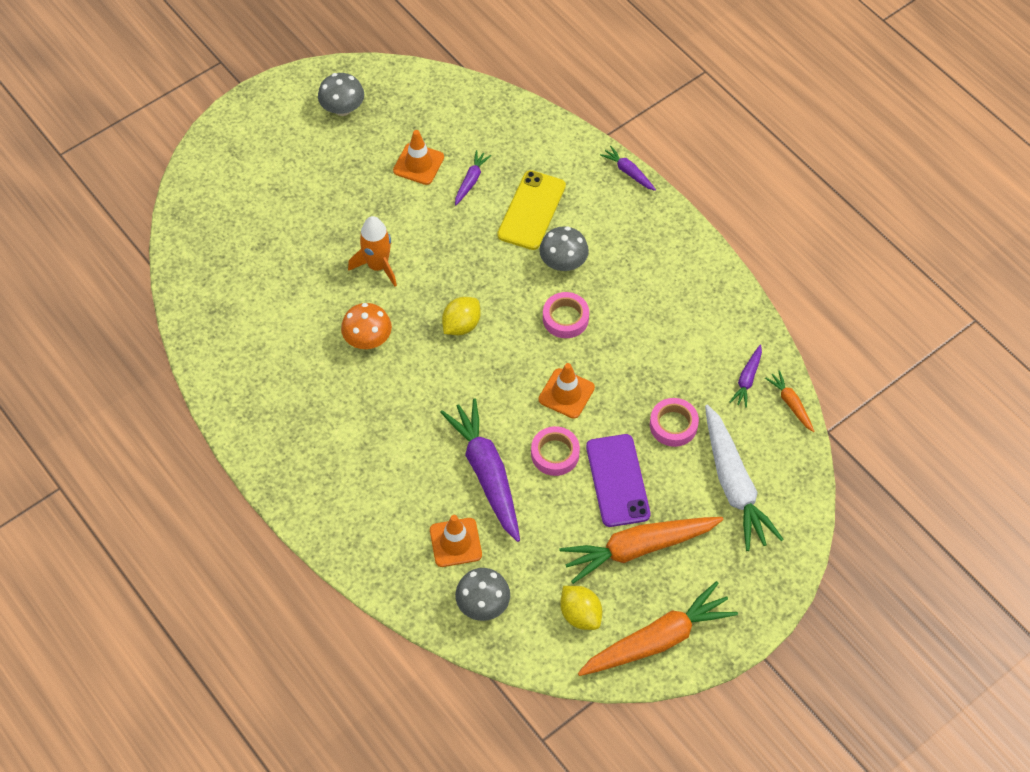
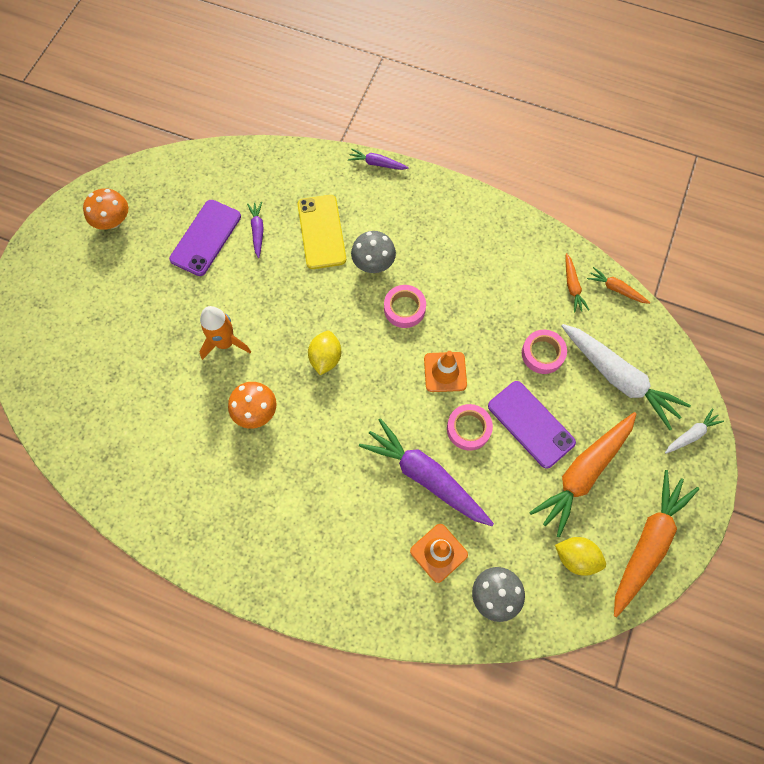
camera: 30 degrees left, 10 degrees up
(342, 108) = (113, 221): grey mushroom -> orange mushroom
(418, 164) = (206, 238): orange traffic cone -> purple phone
(747, 379) = (572, 286): purple carrot -> orange carrot
(771, 571) = (691, 434): none -> white carrot

